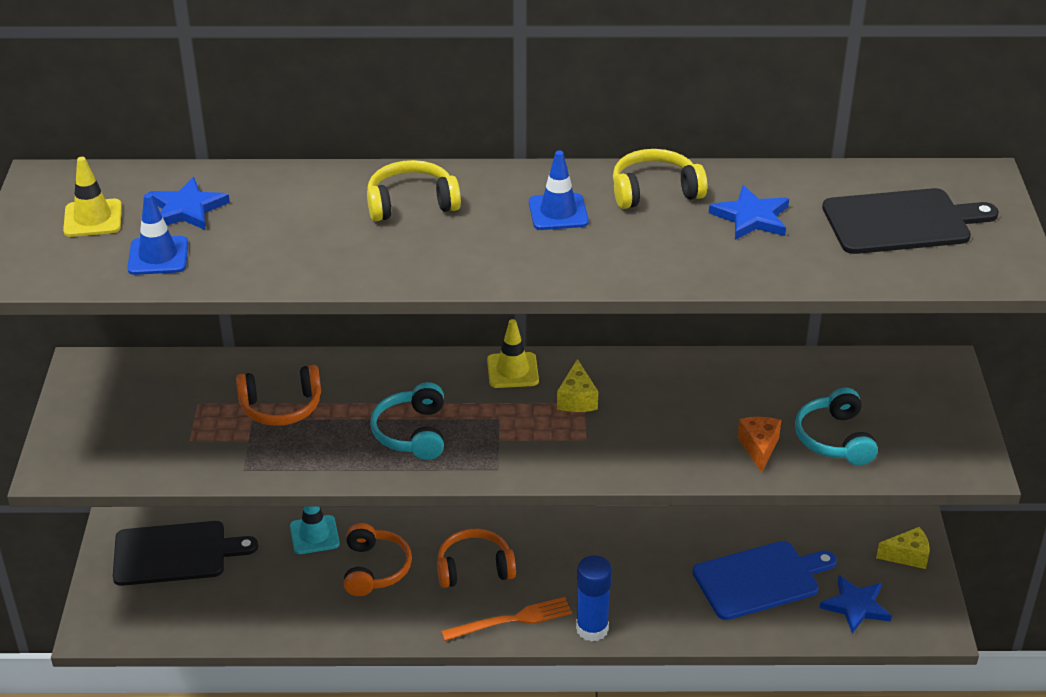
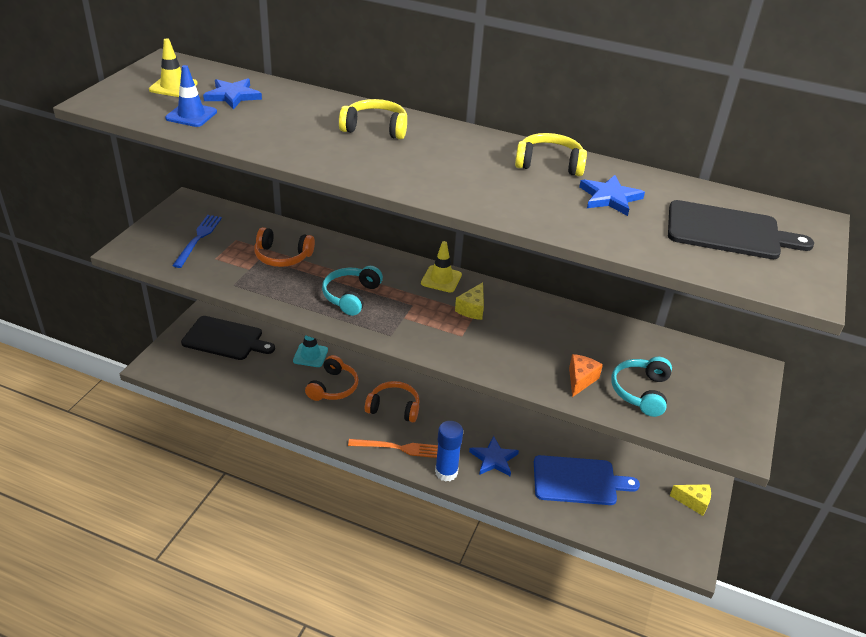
camera: 20 degrees right, 0 degrees up
(144, 419) = (198, 239): none -> blue fork
(558, 212) = (470, 158): blue traffic cone -> none
(855, 606) = (637, 523): blue star -> blue star (493, 459)

